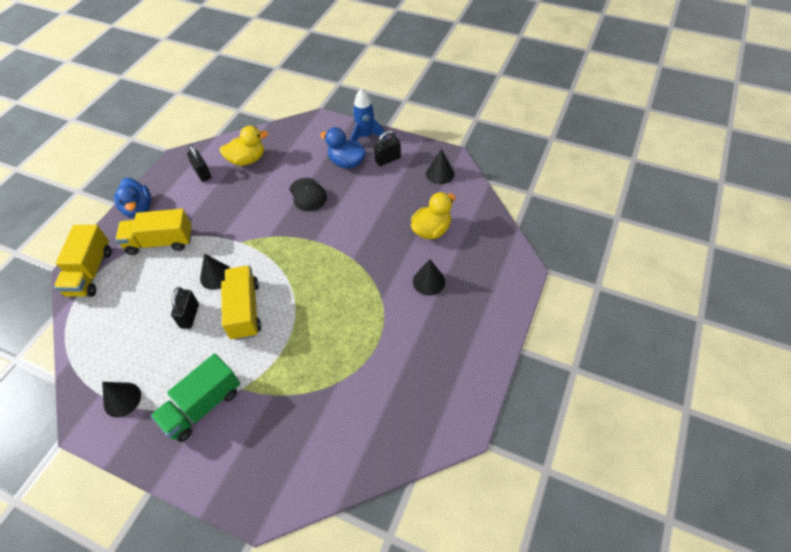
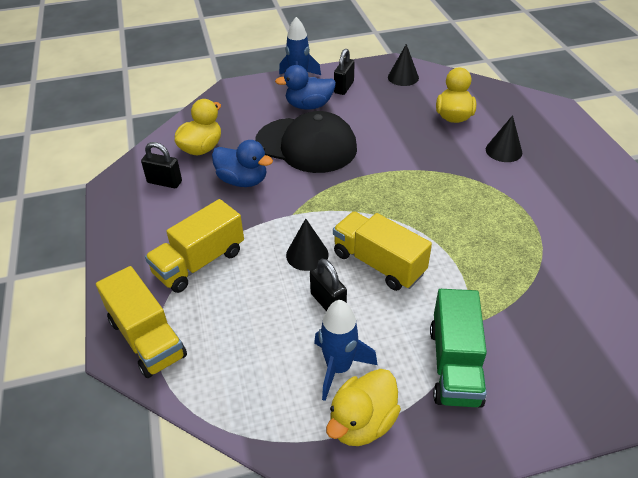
camera: 40 degrees left, 10 degrees down
(122, 399) = (362, 422): black cone -> yellow duck
(138, 209) = (127, 249): blue duck -> blue duck (243, 180)
(148, 359) = (339, 368): none -> blue rocket
(307, 194) = (306, 145): black cap -> black cap, size x1.88

